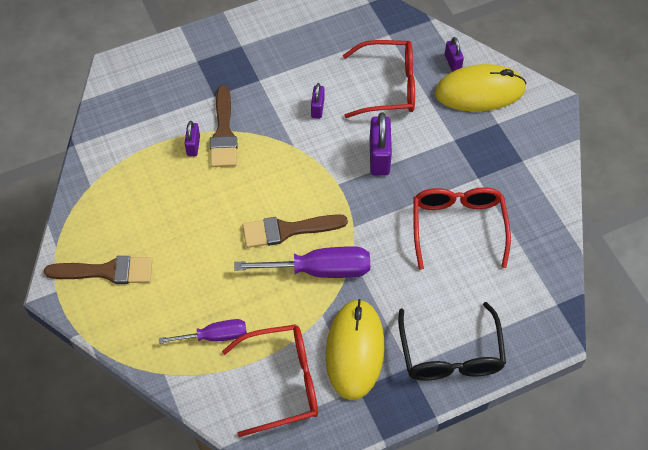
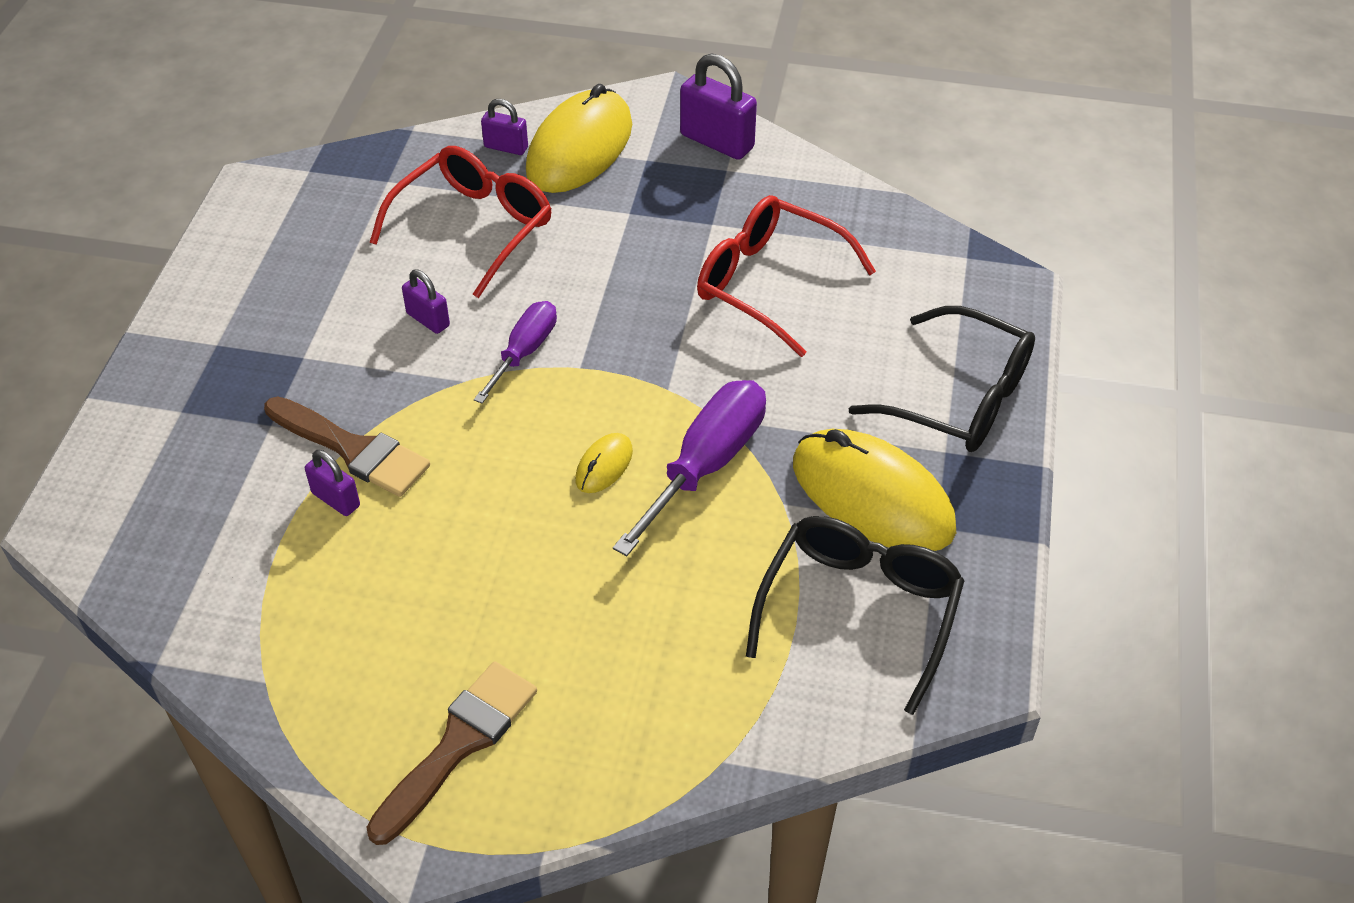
camera: 55 degrees left, 10 degrees down
(215, 336) = (710, 655): purple screwdriver -> purple screwdriver (524, 352)
(282, 382) = (859, 611): red glasses -> black glasses
(287, 230) = (604, 465): brown brush -> yellow mouse
(379, 157) = (580, 300): purple padlock -> purple padlock (717, 141)

